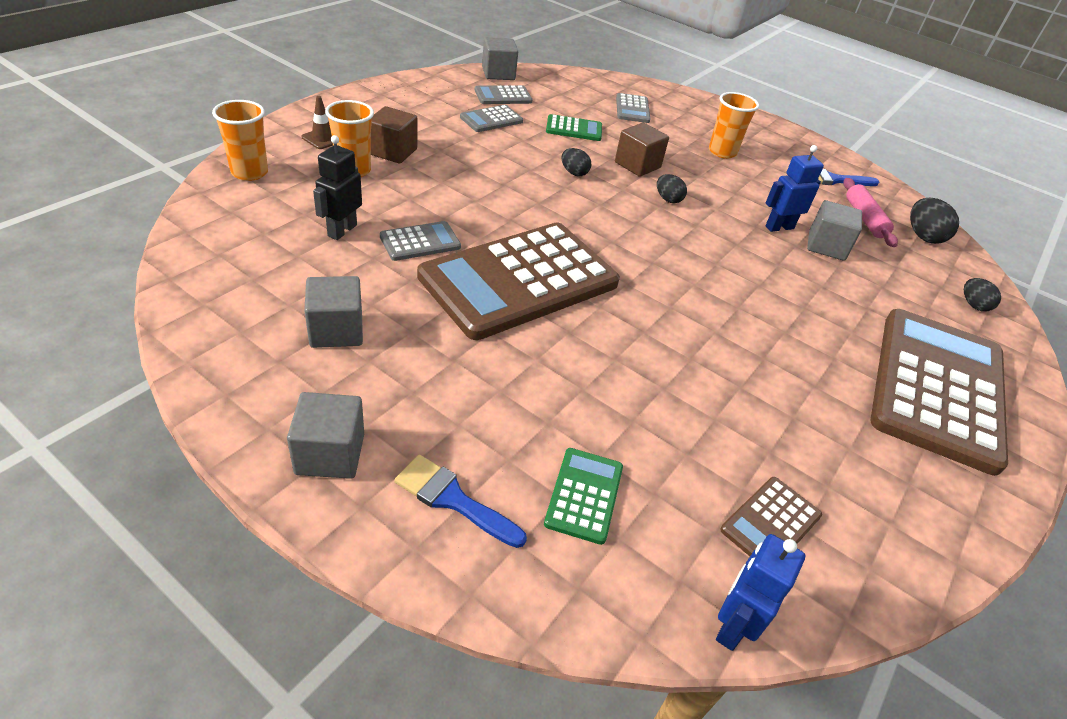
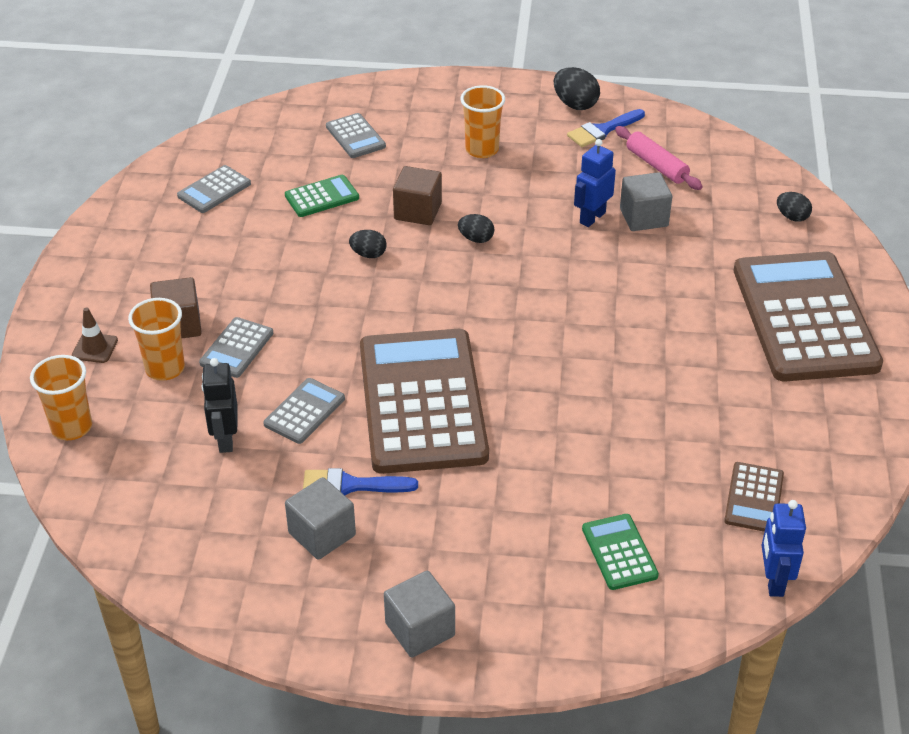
camera: 25 degrees left, 0 degrees up
(453, 499) = (535, 608): blue brush -> blue brush (350, 485)
(491, 119) = (232, 229): grey calculator -> grey calculator (236, 348)
(498, 73) = (180, 159): grey cube -> none
(519, 280) = (422, 401): brown calculator -> brown calculator turned 150 degrees clockwise
(923, 236) = (715, 159): black egg -> black egg (575, 104)

